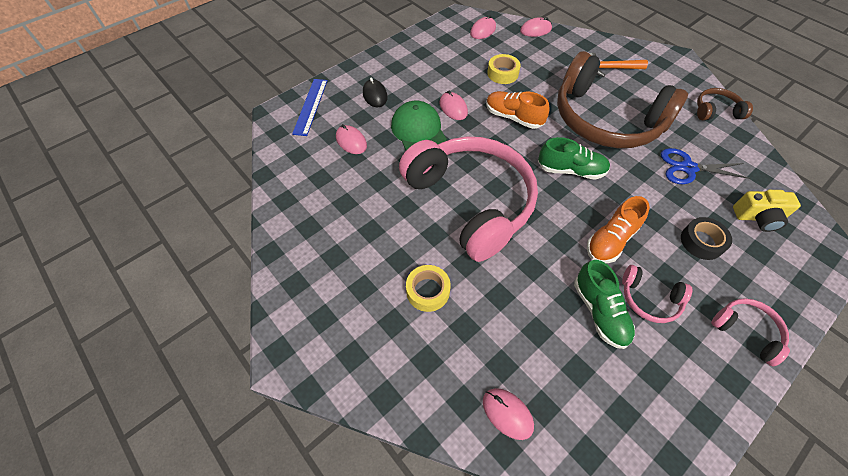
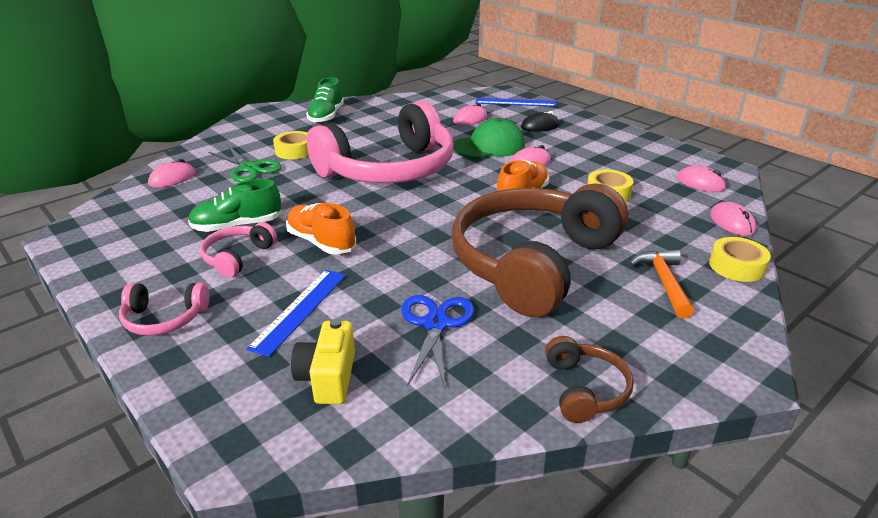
camera: 90 degrees right, 25 degrees down
(475, 330) = (249, 168): none -> green scissors
(570, 170) = (432, 227): green shoe -> green shoe (326, 116)
(586, 39) = (737, 266): none -> yellow tape
(701, 242) = (300, 310): black tape -> blue ruler
(746, 331) = (164, 319): pink headphones -> pink headphones turned 45 degrees clockwise

